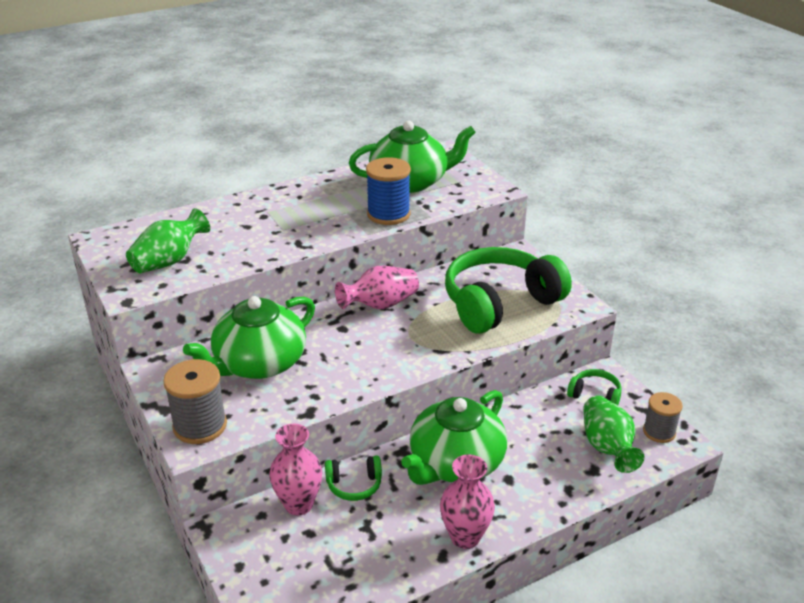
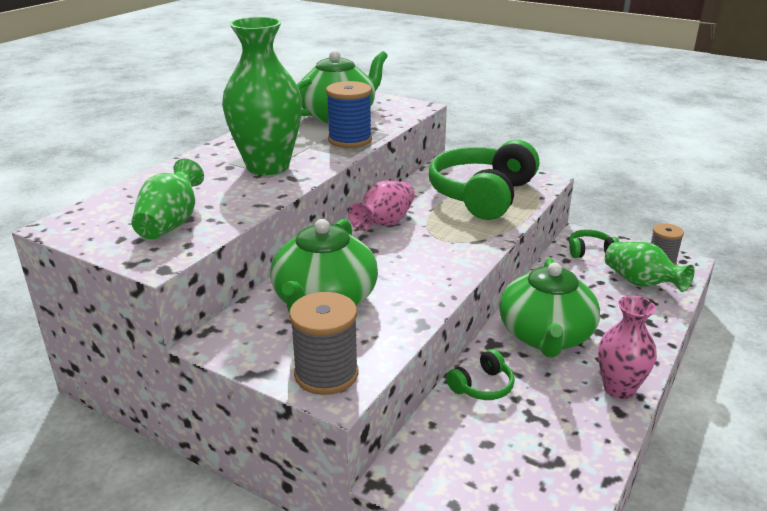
camera: 30 degrees left, 5 degrees down
(292, 224) = (268, 166): none -> green vase
(298, 504) = (450, 423): pink vase -> none

